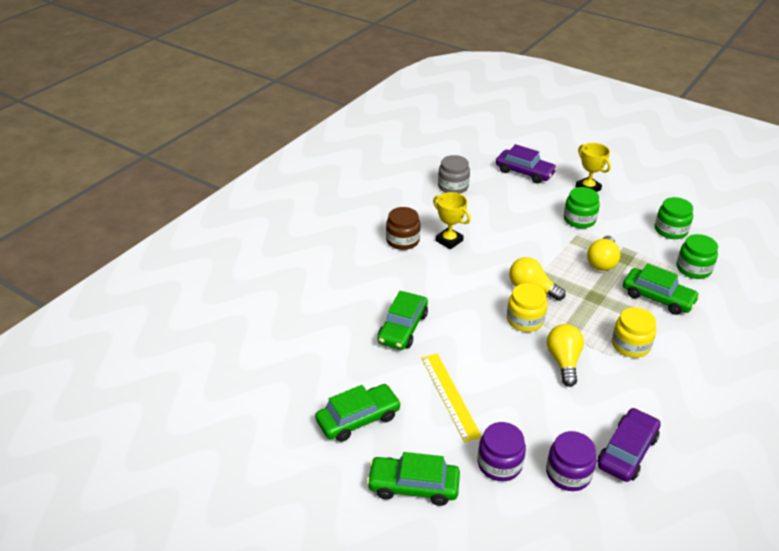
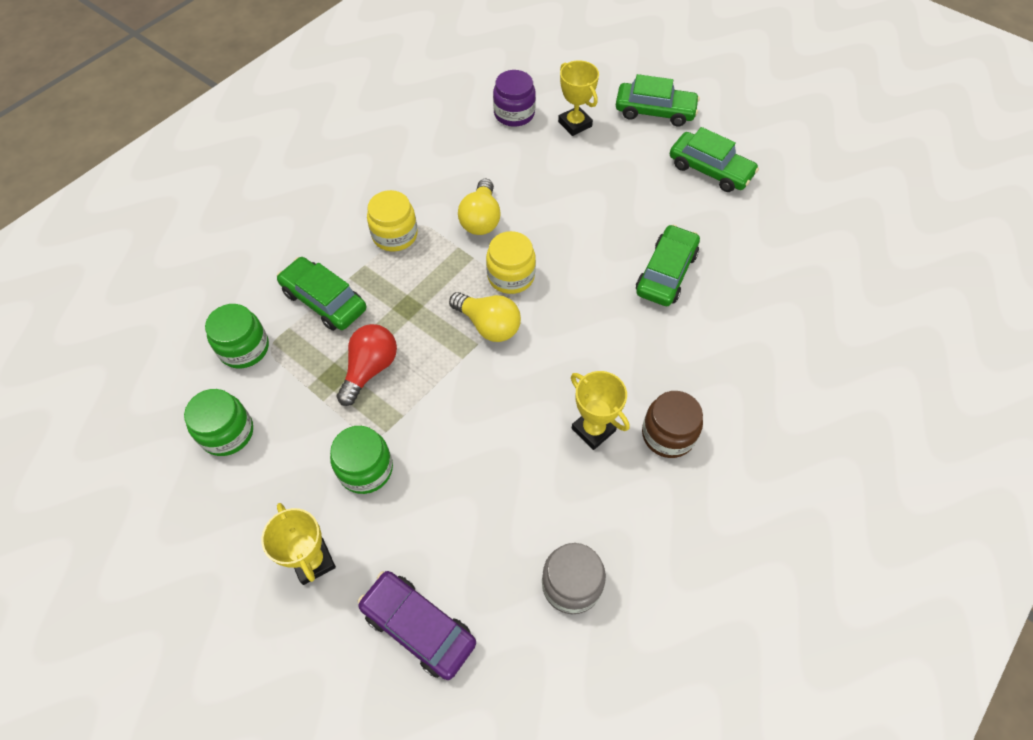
camera: 175 degrees left, 20 degrees up
(358, 419) = (710, 170): green car -> green car turned 120 degrees counterclockwise
(450, 396) = (615, 188): yellow ruler -> none
(499, 464) = (575, 124): purple jar -> yellow trophy
(602, 262) = (370, 369): yellow light bulb -> red light bulb
(627, 451) = (452, 128): purple car -> none

